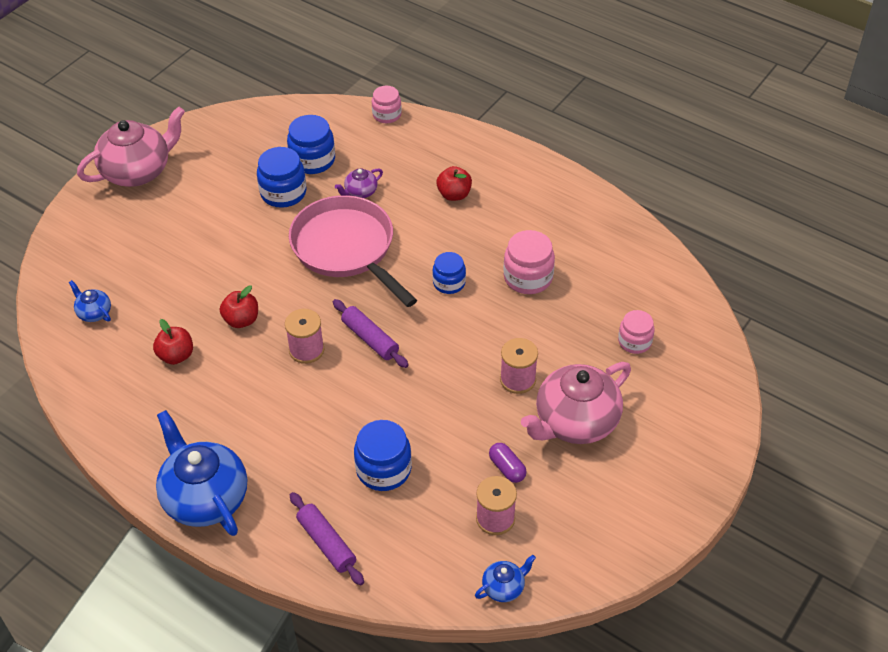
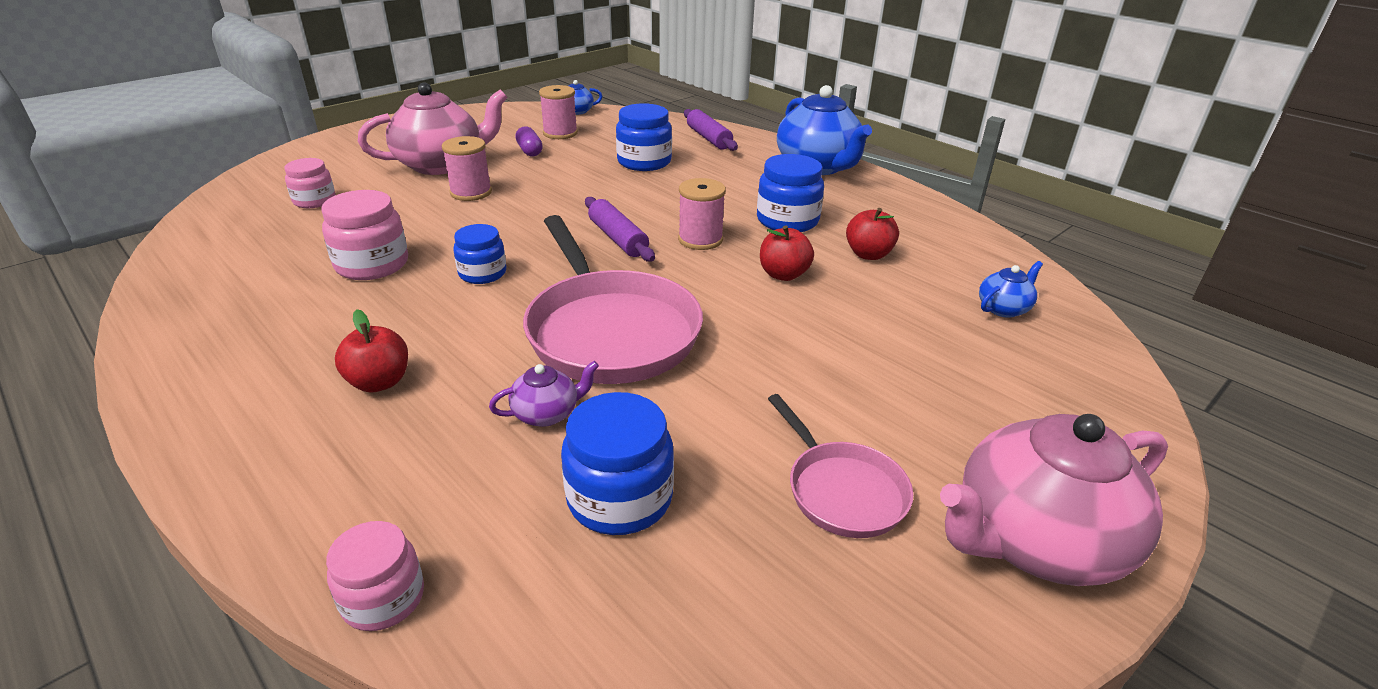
camera: 170 degrees left, 15 degrees down
(94, 313) = (1003, 308): blue teapot -> blue teapot turned 90 degrees counterclockwise
(216, 178) = (841, 490): none -> pink pan
(283, 193) = (698, 436): blue jar -> blue jar (787, 220)

